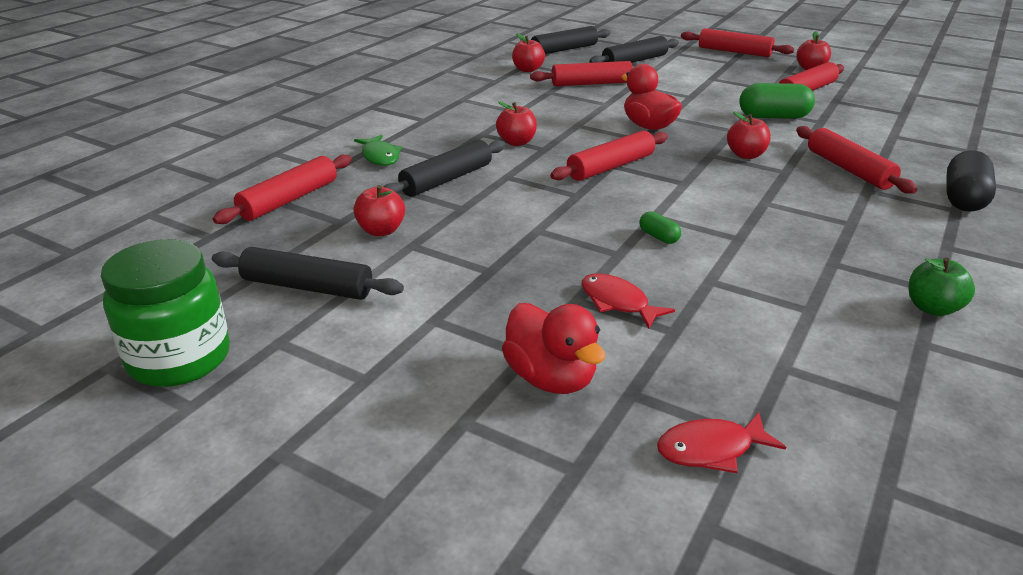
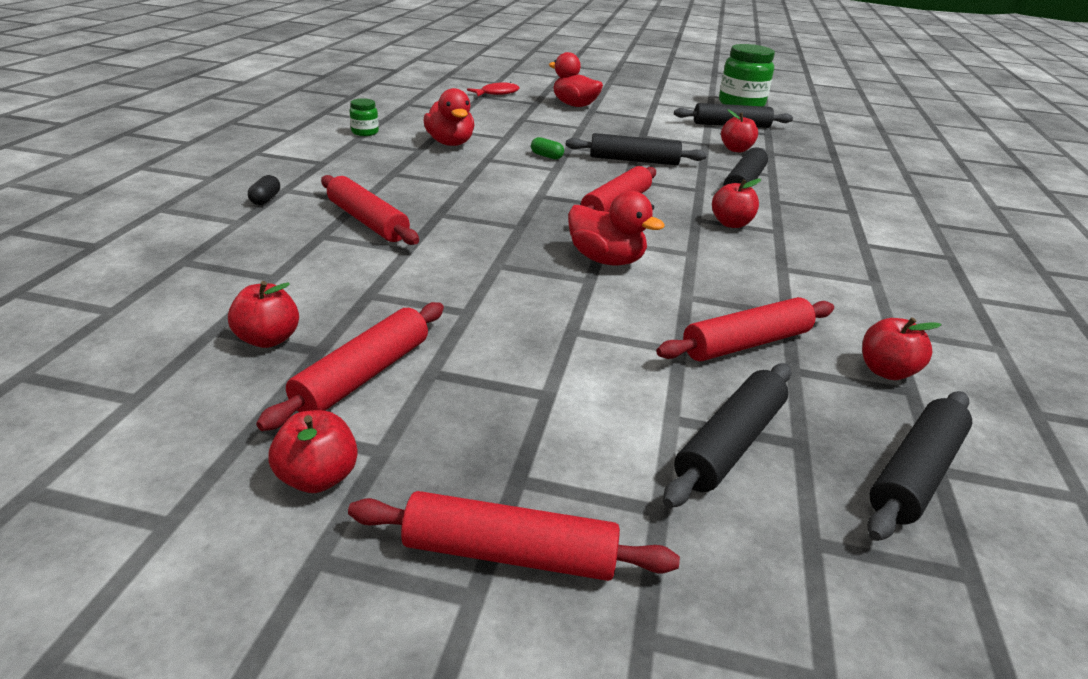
camera: 160 degrees right, 0 degrees up
(289, 200) = (828, 162): red rolling pin -> none
(380, 156) = (829, 198): green fish -> none
(546, 221) = (634, 160): none -> black rolling pin
(617, 302) = (557, 127): red fish -> none
(745, 155) = (481, 229): red apple -> red apple (268, 339)
(773, 117) = (439, 296): green capsule -> none
(792, 272) = (450, 143): none -> red duck
(932, 308) = (365, 132): green apple -> green jar
(963, 199) = (265, 199): black capsule -> black capsule, size x0.49

